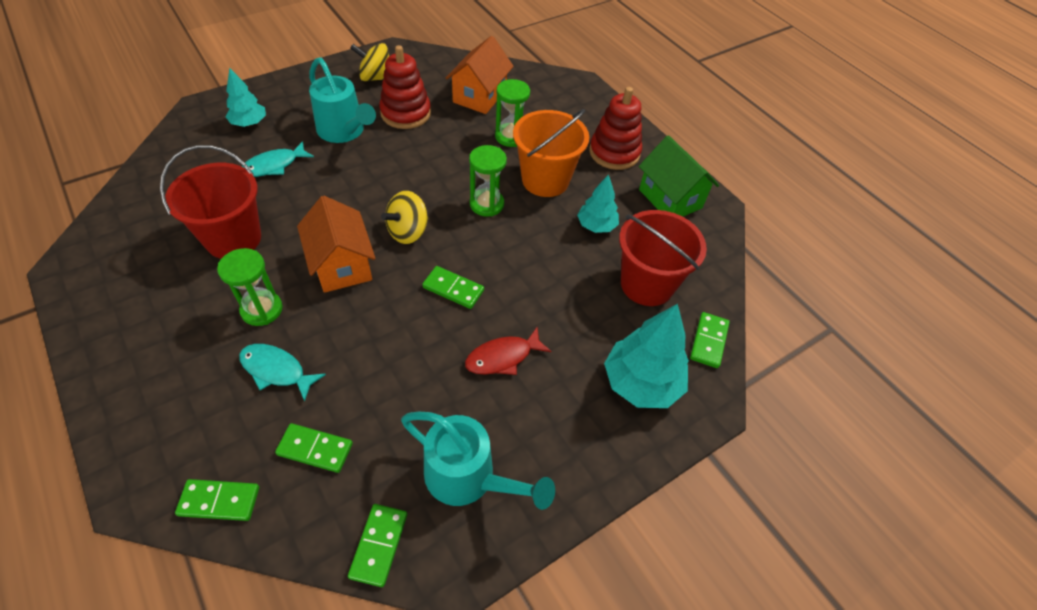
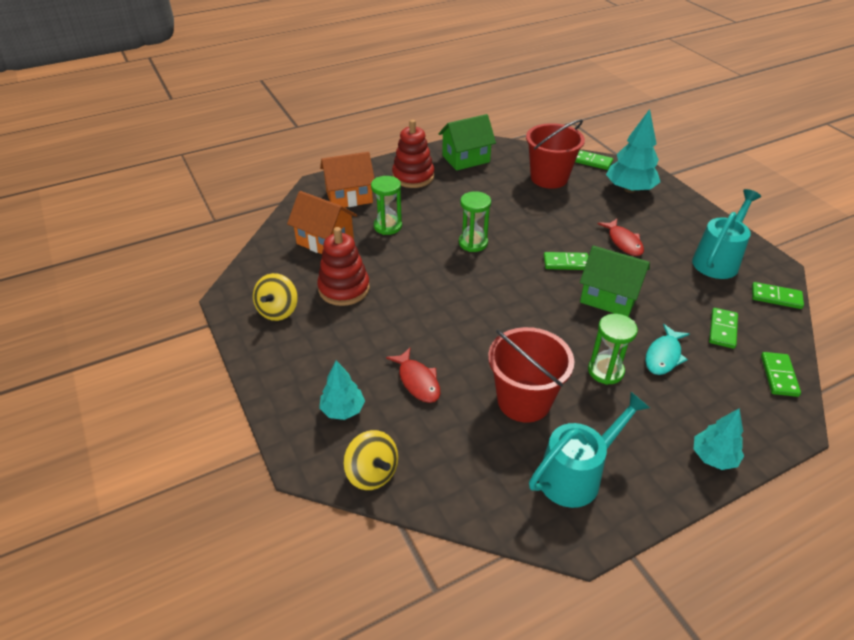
camera: 80 degrees left, 10 degrees down
(274, 165) = (417, 381): turquoise fish -> red fish
(342, 265) = (549, 324): orange house -> orange house (349, 197)
(344, 132) = (368, 331): turquoise watering can -> turquoise watering can (577, 475)
(385, 327) = (609, 298): none -> green house
(408, 232) = (507, 286): yellow spinning top -> yellow spinning top (372, 473)
(453, 289) = (566, 263): green domino -> green domino turned 60 degrees clockwise
(545, 180) = (444, 212): orange bucket -> none
(596, 226) = (495, 193): turquoise tree -> turquoise tree (713, 457)

